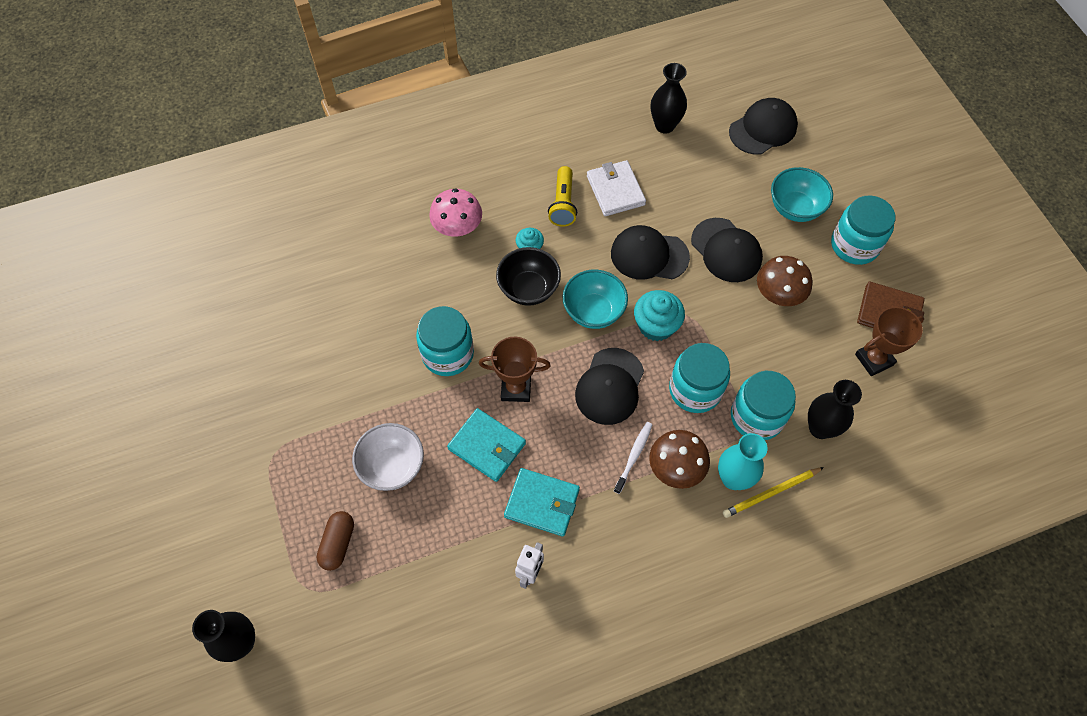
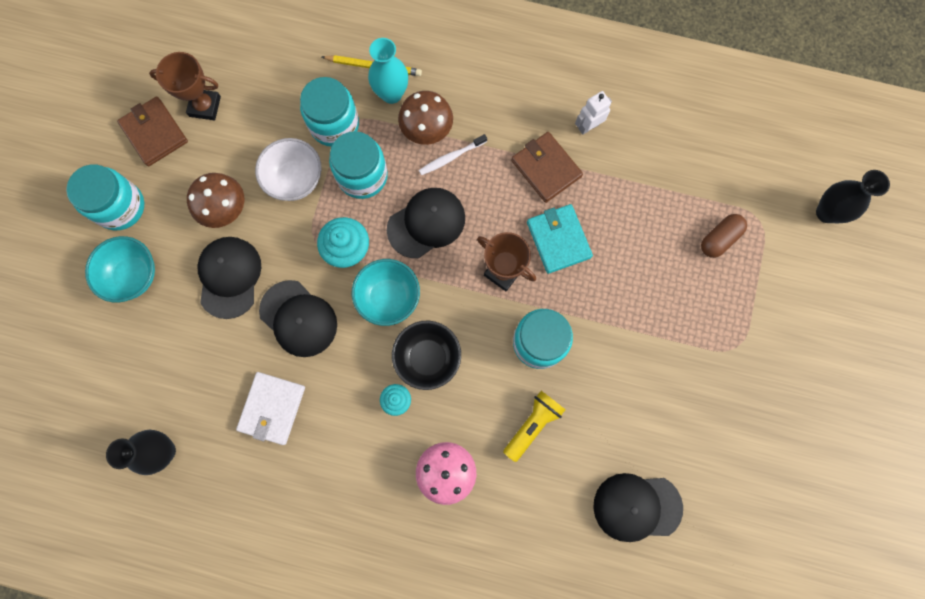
camera: 145 degrees left, 15 degrees up
(392, 466) = (643, 272): white bowl -> white bowl (295, 179)
(542, 503) = (546, 168): turquoise wallet -> brown wallet
(563, 204) = (331, 428): yellow flashlight -> yellow flashlight (532, 425)
(763, 129) = (78, 379): black cap -> black cap (637, 507)
(820, 428) = (295, 85): black vase -> none

